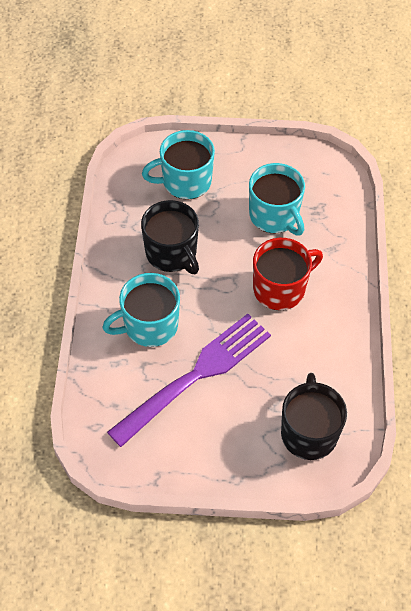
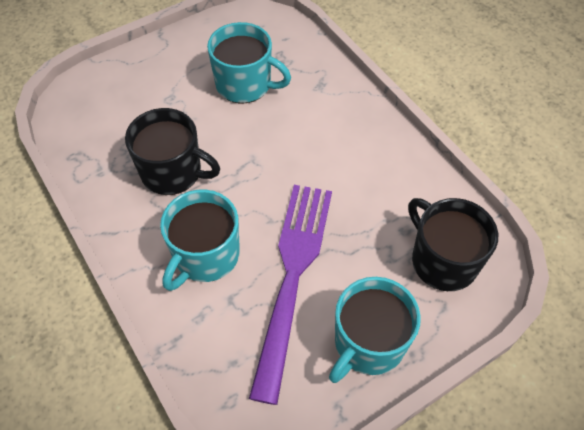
camera: 35 degrees left, 0 degrees up
(185, 181) = (134, 99): turquoise mug -> turquoise mug (368, 343)
(280, 288) = (304, 145): red mug -> none

